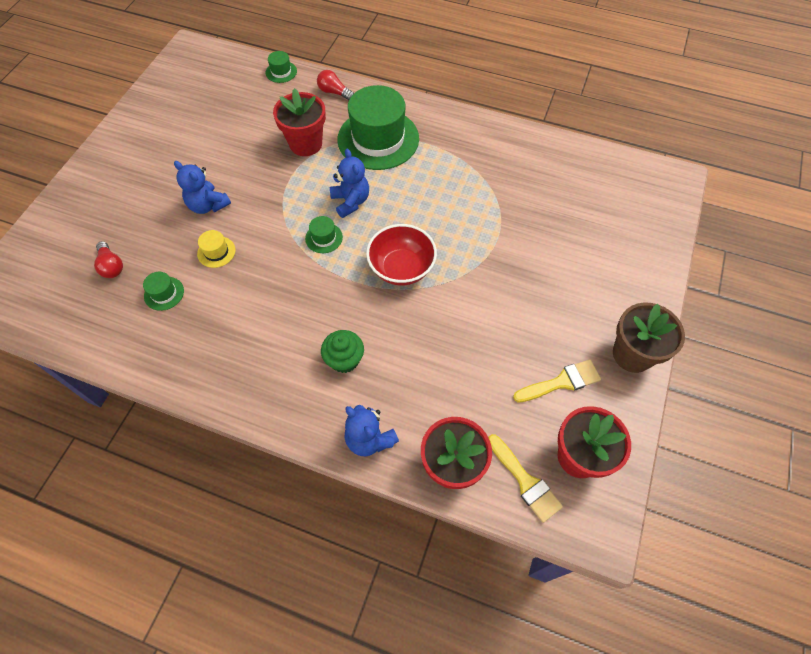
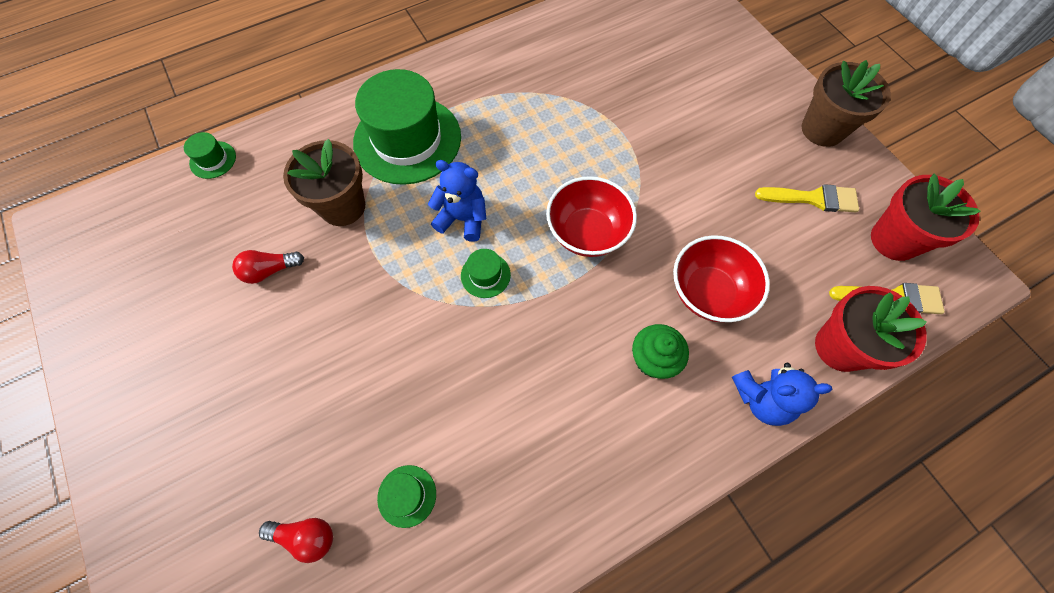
camera: 50 degrees left, 5 degrees up
(208, 205) = (325, 362): blue teddy bear -> none
(216, 252) = (401, 396): yellow hat -> none
(306, 144) = (343, 206): red flower pot -> brown flower pot
(334, 92) = (301, 133): red light bulb -> red light bulb (270, 270)
(421, 362) = (708, 292): none -> red bowl
(561, 382) = (813, 198): yellow brush -> yellow brush turned 75 degrees clockwise

